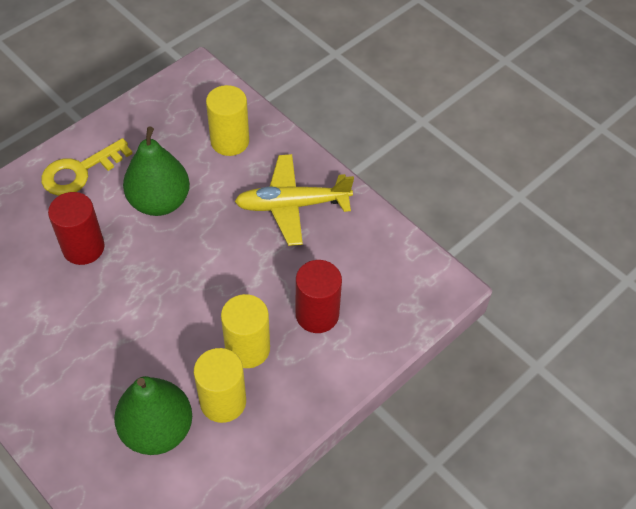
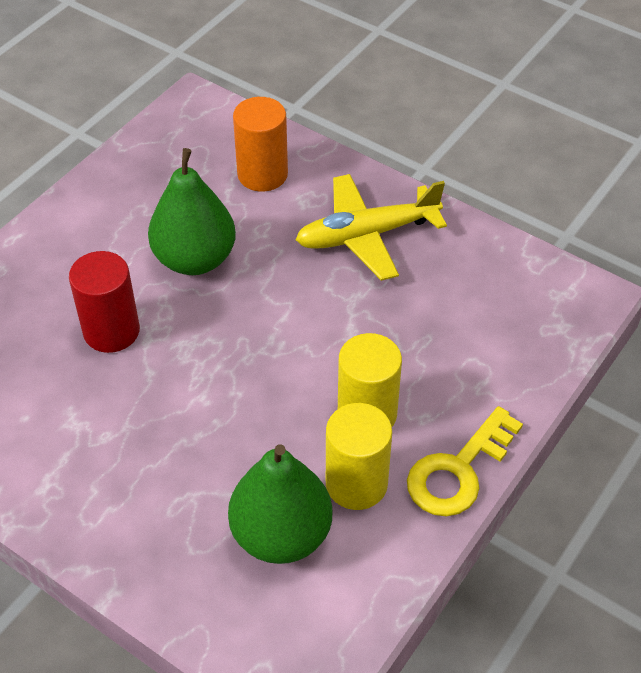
camera: 10 degrees left, 5 degrees down
(80, 171) = (78, 241): yellow key -> yellow key (458, 470)
(230, 141) = (262, 174): yellow cylinder -> orange cylinder
(317, 314) = (442, 357): red cylinder -> none

